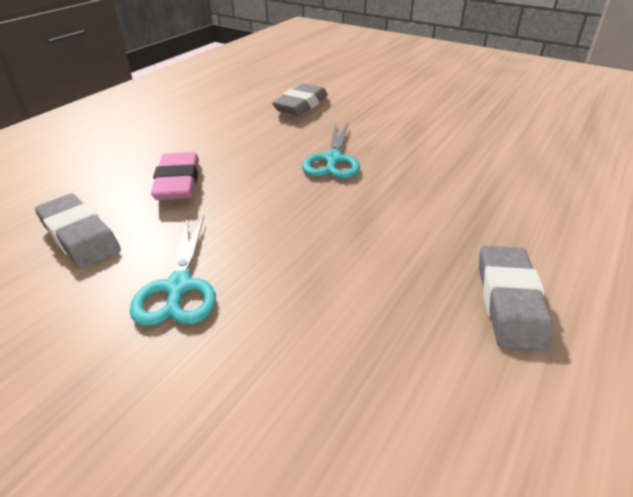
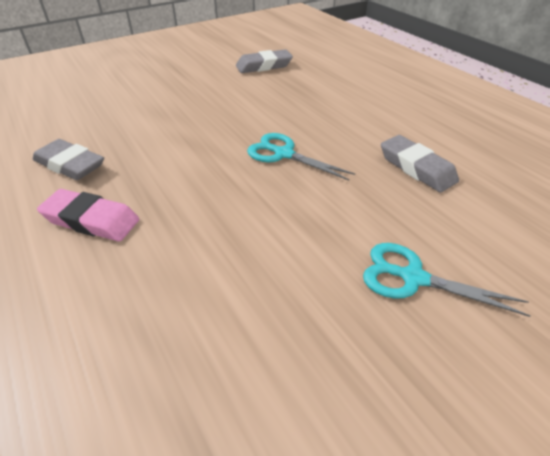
camera: 115 degrees right, 5 degrees up
(178, 182) = (298, 92): pink eraser -> pink eraser (91, 220)
(178, 287) = (198, 83): turquoise scissors -> turquoise scissors (413, 278)

